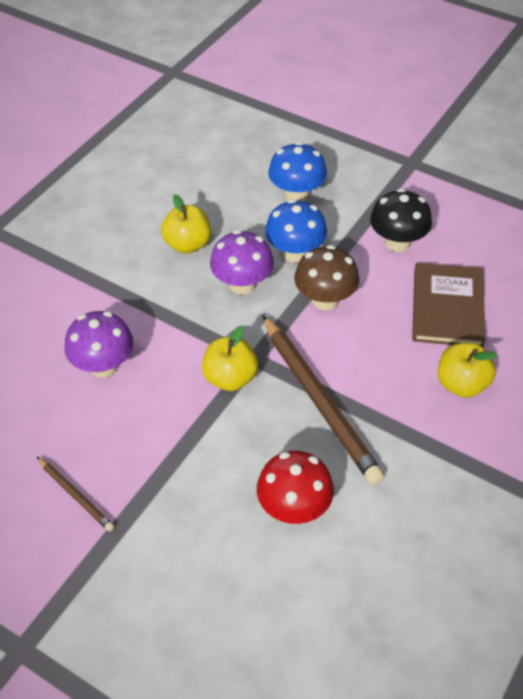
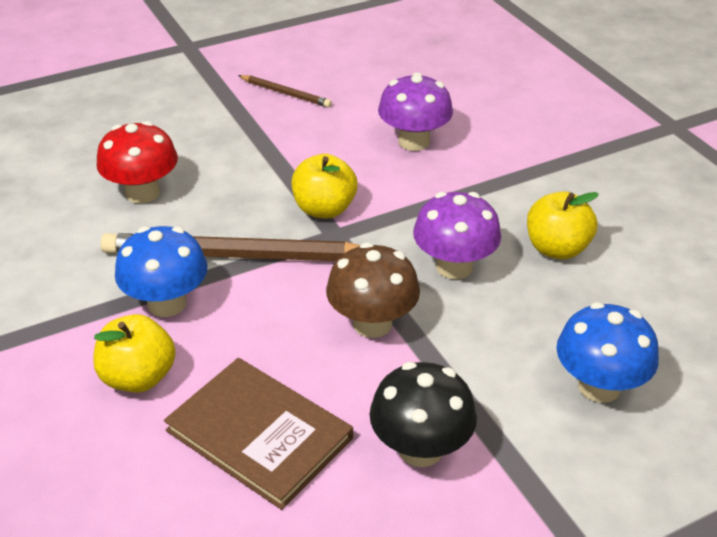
camera: 120 degrees right, 10 degrees down
(75, 495) = (285, 93): brown pencil -> brown pencil turned 135 degrees counterclockwise
(295, 253) = (476, 333): blue mushroom -> blue mushroom (167, 303)

